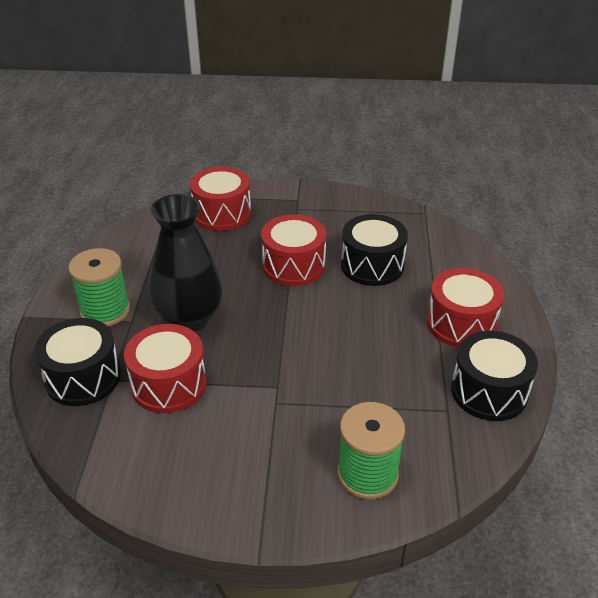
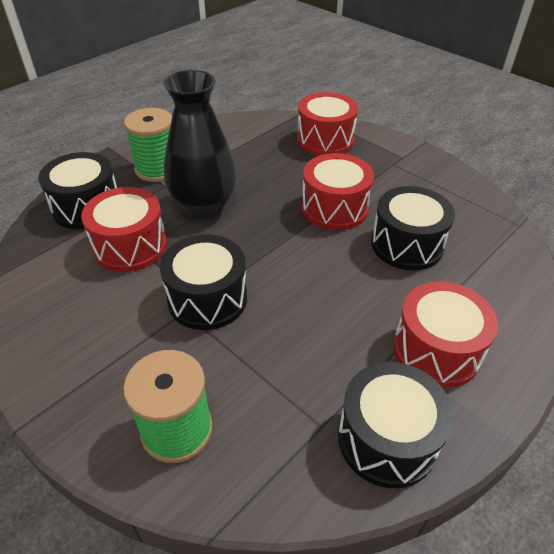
camera: 40 degrees right, 5 degrees up
(282, 383) = (207, 298): none -> black drum

